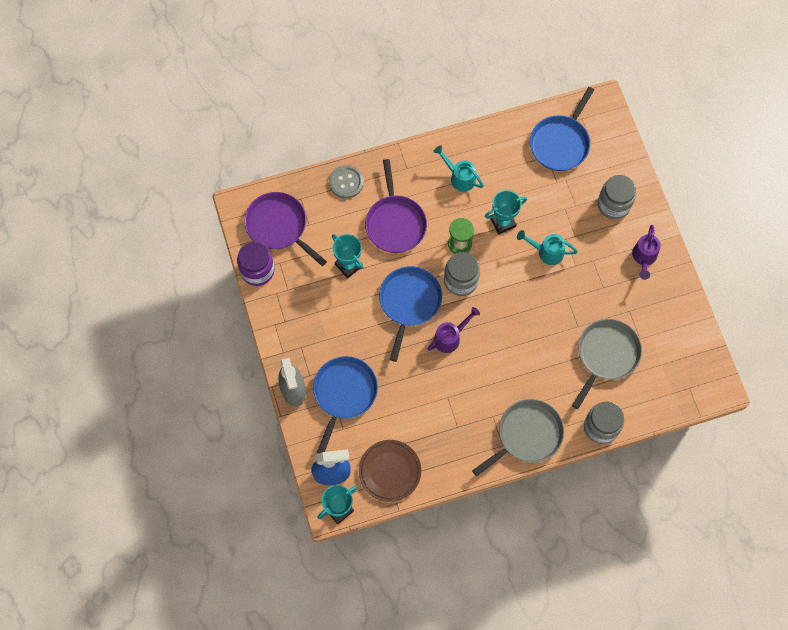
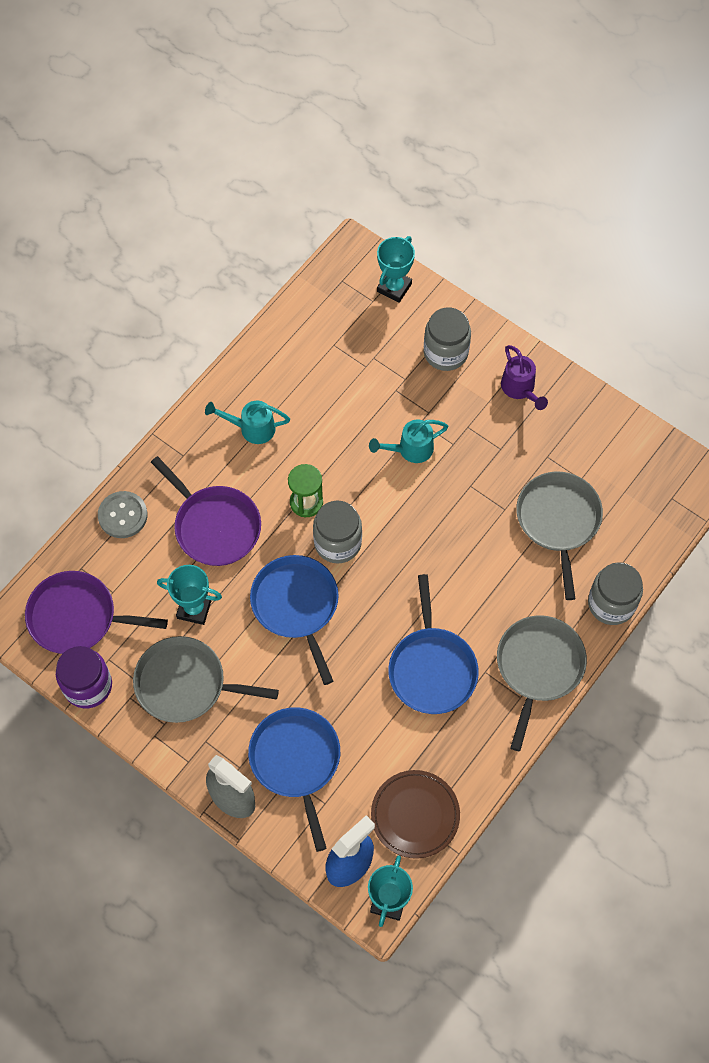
camera: 35 degrees left, 5 degrees down
(313, 306) = (186, 684): none -> grey pan
(450, 337) = (372, 615): purple watering can -> none
(503, 222) = (337, 447): turquoise trophy -> turquoise trophy (394, 288)
(560, 143) = (338, 321): blue pan -> blue pan (432, 668)

